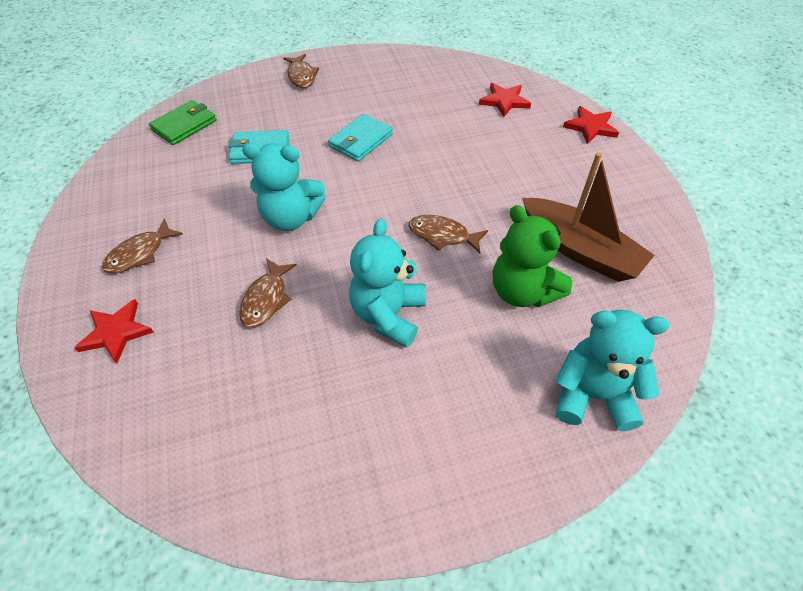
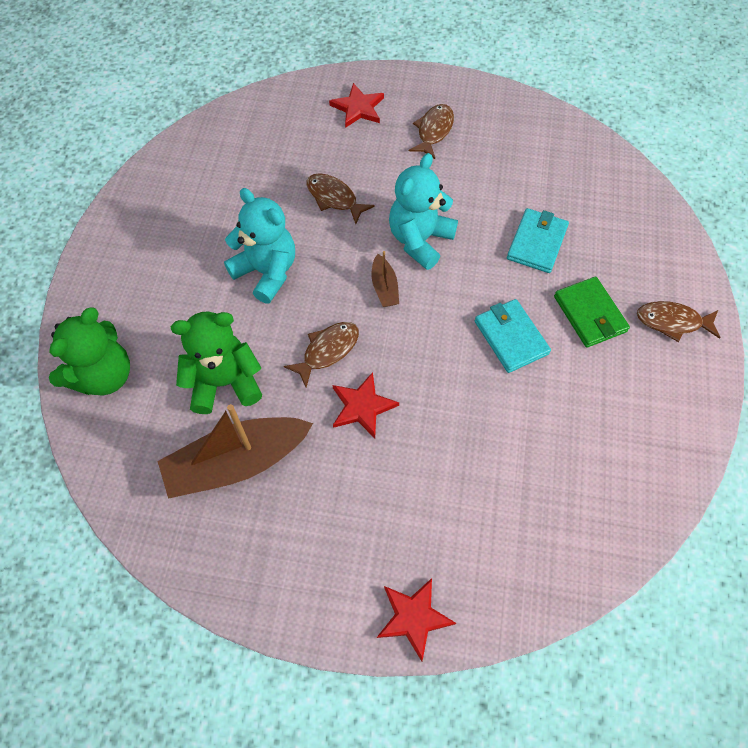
camera: 115 degrees right, 10 degrees up
(140, 253) = (433, 131): brown fish -> brown fish turned 45 degrees clockwise
(184, 125) = (611, 190): green wallet -> green wallet (589, 314)
(356, 223) = (384, 287): none -> brown boat
(504, 101) = (519, 537): red star -> red star (362, 406)
(593, 395) = (103, 375): turquoise teddy bear -> green teddy bear

